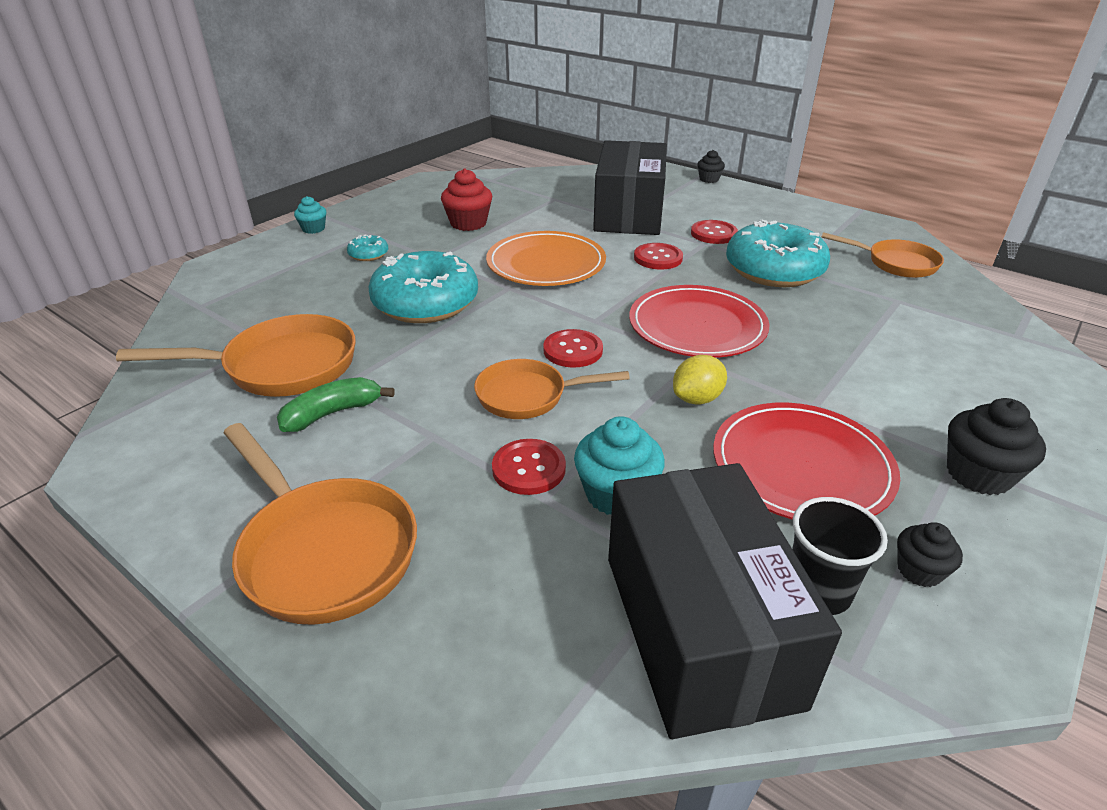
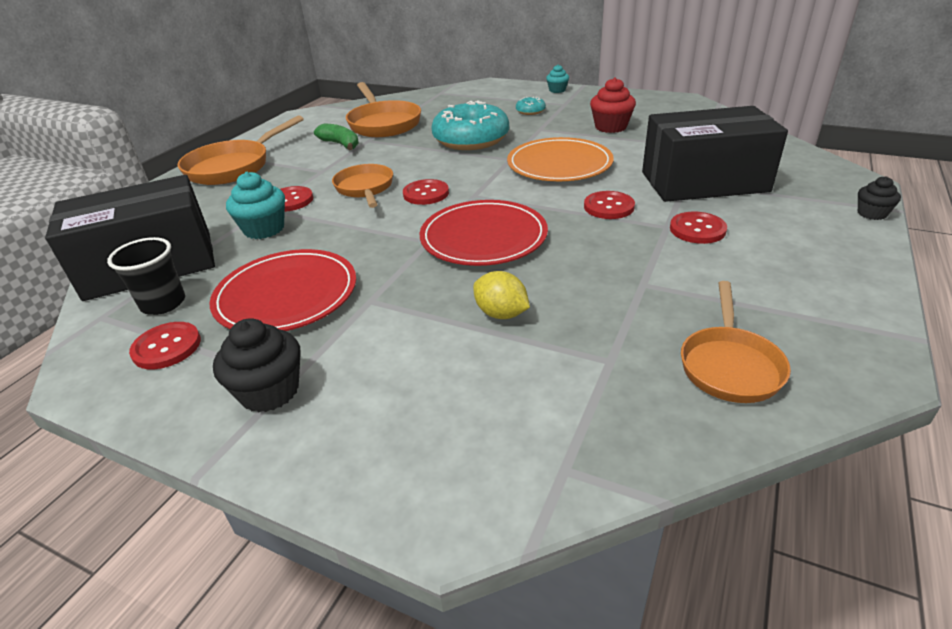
camera: 80 degrees right, 0 degrees up
(697, 399) = (371, 246): yellow lemon -> yellow lemon (501, 314)
(774, 270) = (630, 270): turquoise donut -> none
(919, 570) = (167, 347): black cupcake -> red button

